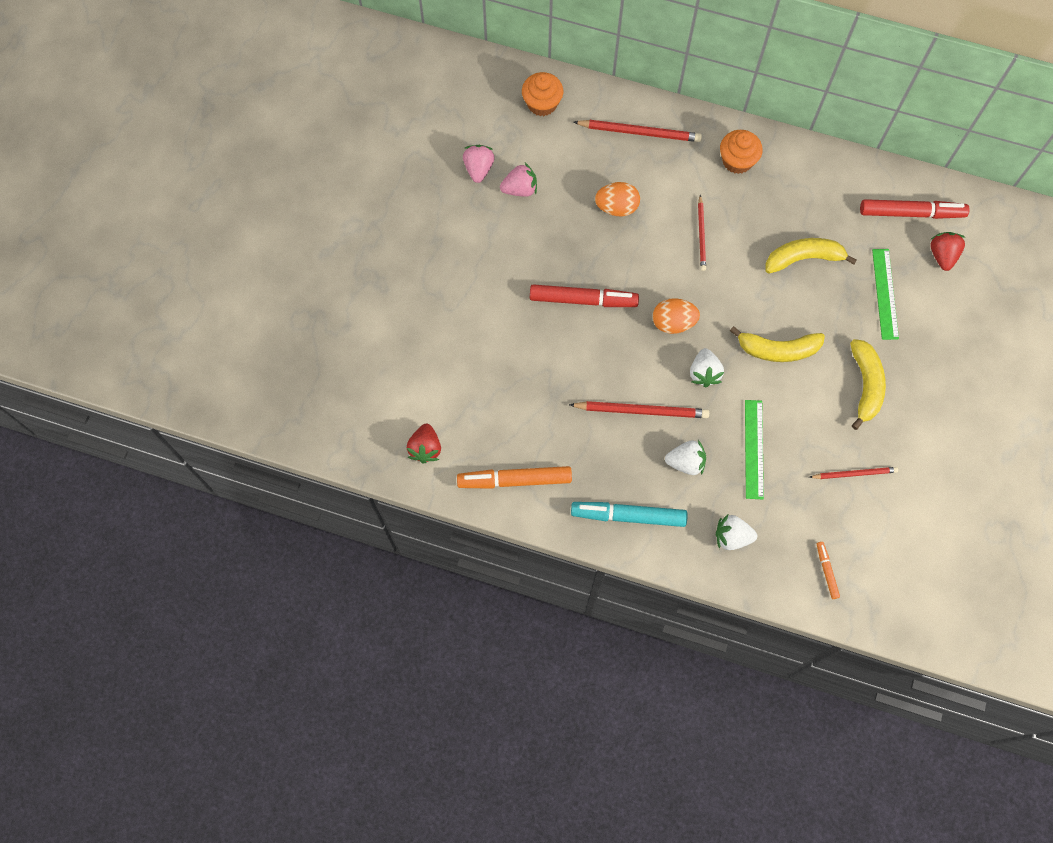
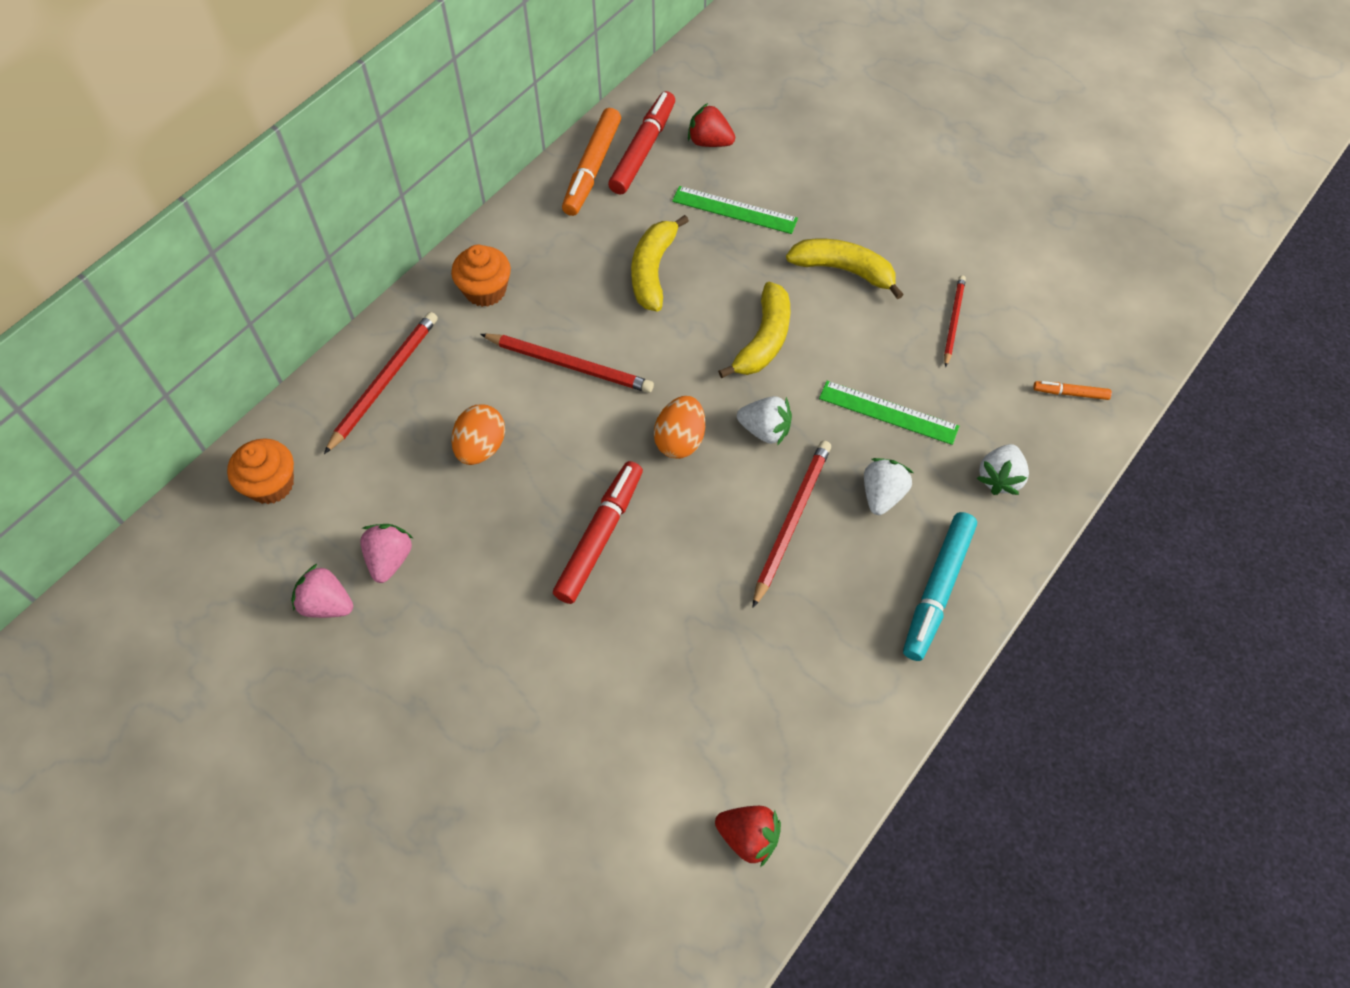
camera: 70 degrees left, 10 degrees down
(514, 480) = (840, 722): orange marker -> orange marker (592, 169)
(701, 234) = (569, 365): red pencil -> red pencil, size x1.58

